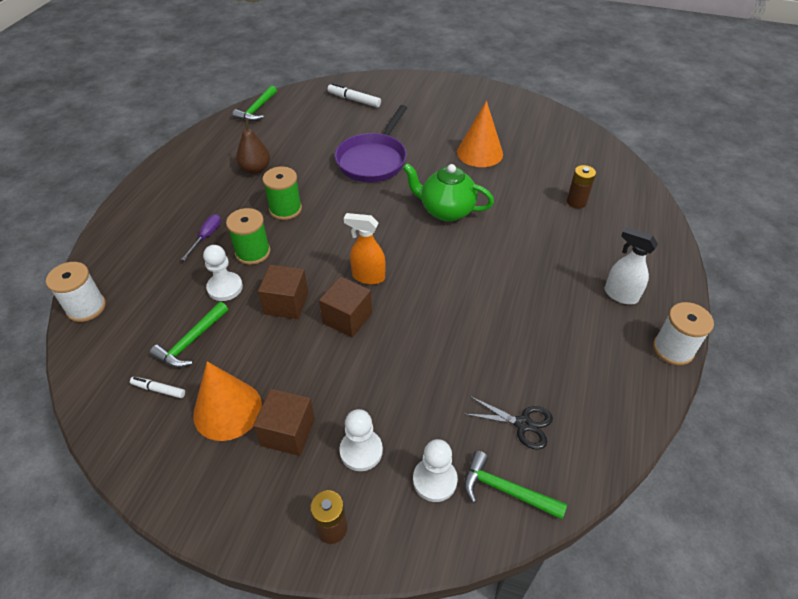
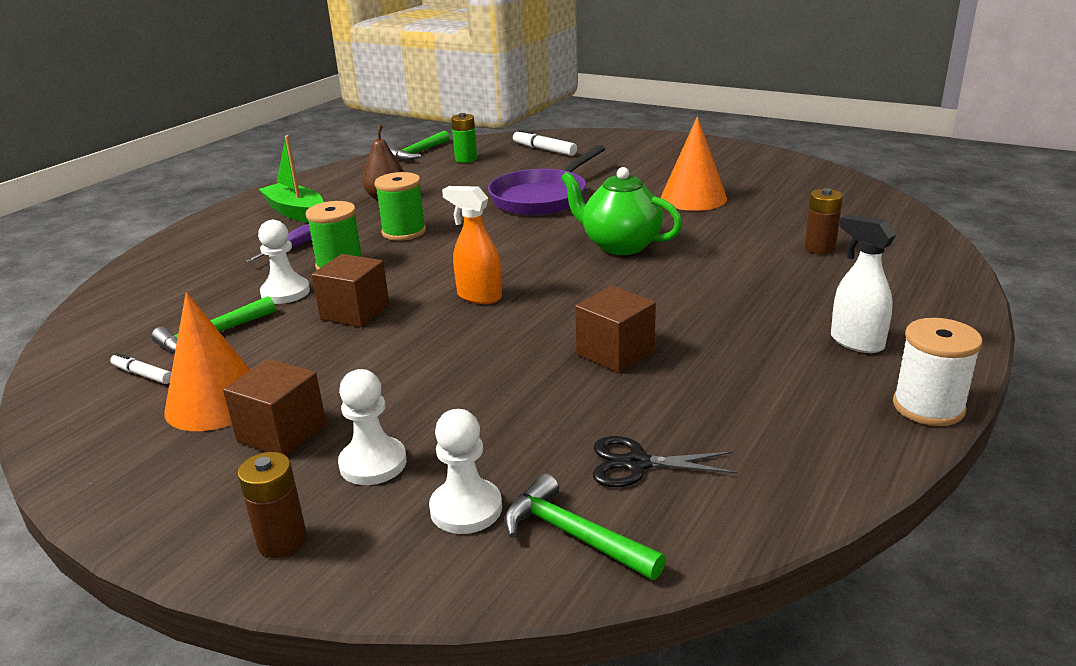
camera: 15 degrees right, 20 degrees down
(86, 307) = (108, 296): white spool -> none
(190, 192) = (296, 212): none -> green boat
(298, 115) = (466, 159): none -> green battery
(347, 318) = (428, 332): brown cube -> brown cube (615, 352)
(523, 424) = (636, 463): black scissors -> black scissors turned 150 degrees clockwise

